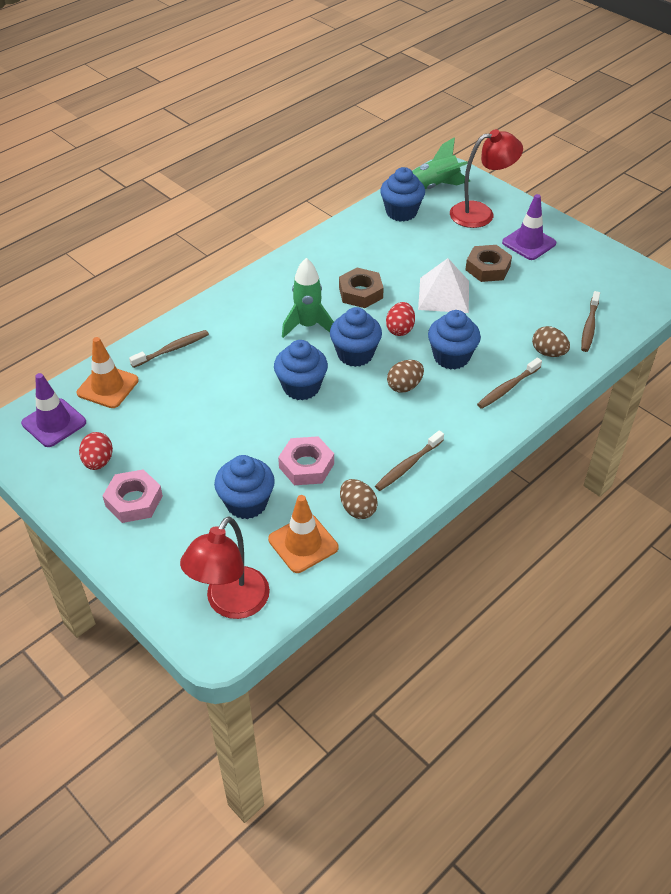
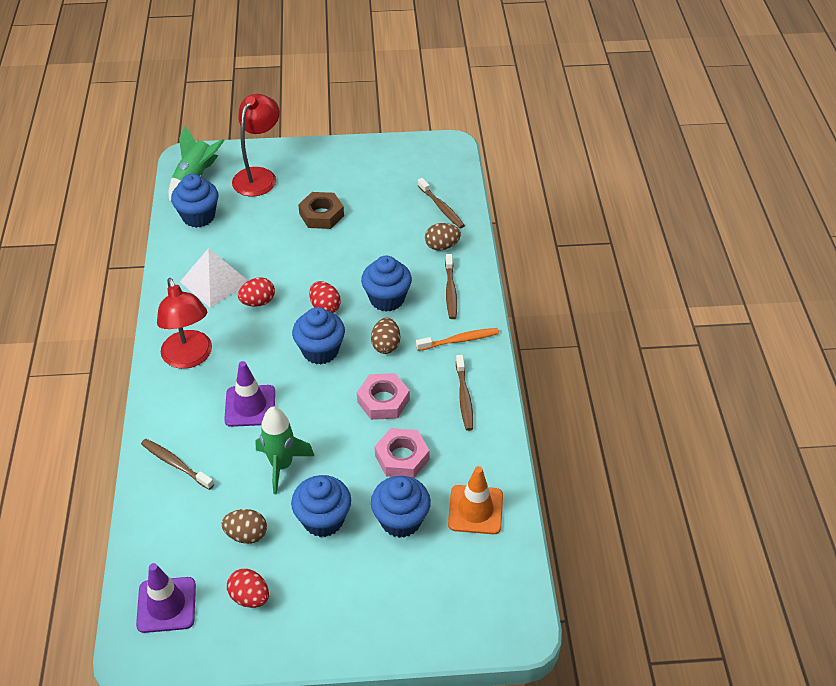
camera: 50 degrees left, 0 degrees up
(108, 387) = (167, 538): orange traffic cone -> none
(134, 501) = (321, 597): pink nut -> pink nut (383, 400)
(172, 349) = (175, 464): brown toothbrush -> brown toothbrush turned 60 degrees counterclockwise
(231, 604) = (489, 593): red lamp -> red lamp (189, 358)
(301, 387) = (317, 407): blue cupcake -> blue cupcake (323, 519)
(308, 326) = (255, 358): green rocket -> green rocket (282, 465)
(357, 509) = (475, 455): brown egg -> brown egg (246, 535)
(360, 293) = (258, 302): brown nut -> red egg
(444, 295) = (319, 258): white pyramid -> white pyramid (215, 282)
(463, 426) = (459, 340): none -> orange toothbrush
(529, 243) = (323, 175): purple traffic cone -> purple traffic cone (250, 406)

